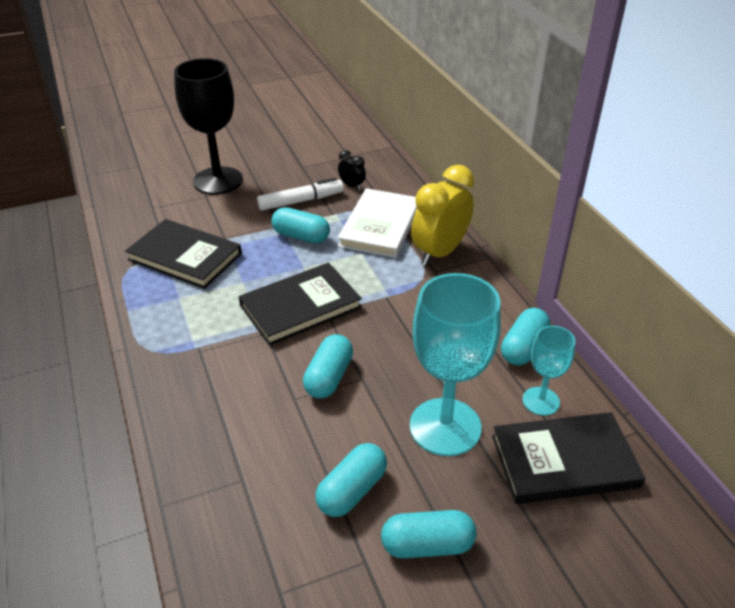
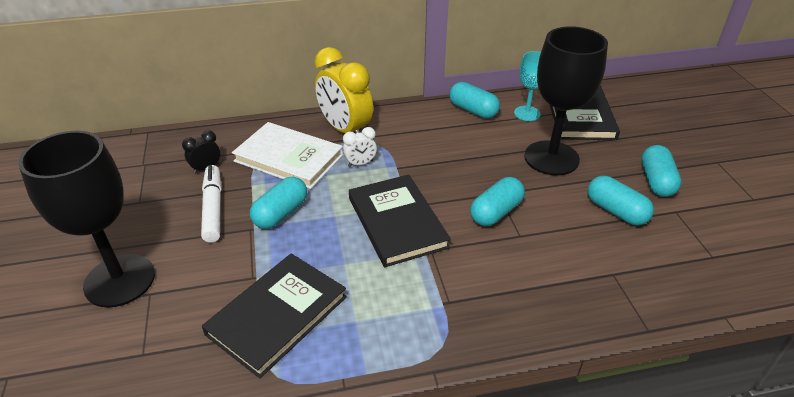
camera: 80 degrees left, 0 degrees up
(329, 377) = (496, 212): turquoise capsule -> turquoise capsule turned 75 degrees counterclockwise
(385, 271) = (360, 163): none -> white clock
(445, 427) = (551, 158): turquoise goblet -> black goblet

